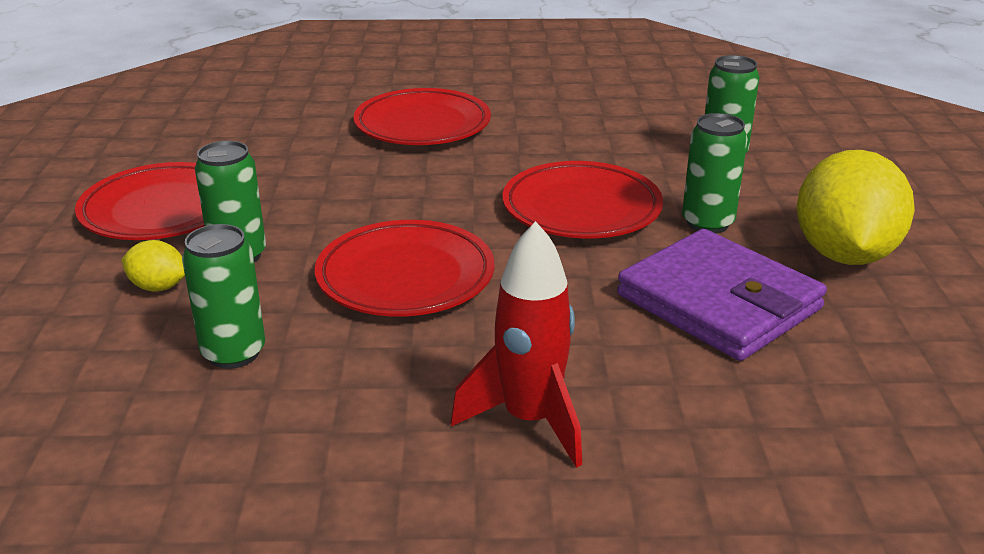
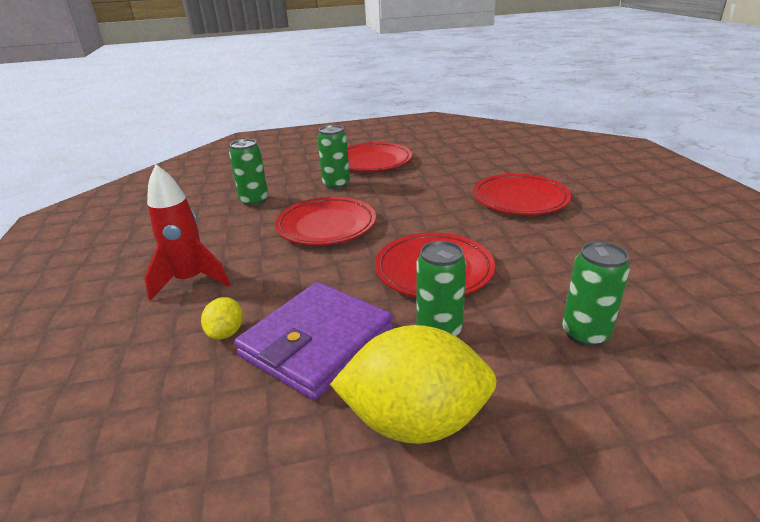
camera: 80 degrees right, 0 degrees up
(158, 287) = (305, 176): yellow lemon -> yellow lemon (226, 332)

